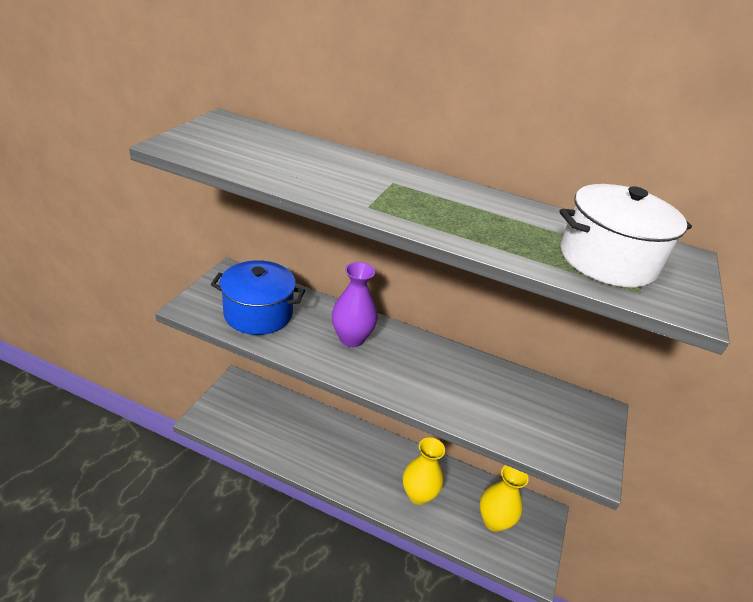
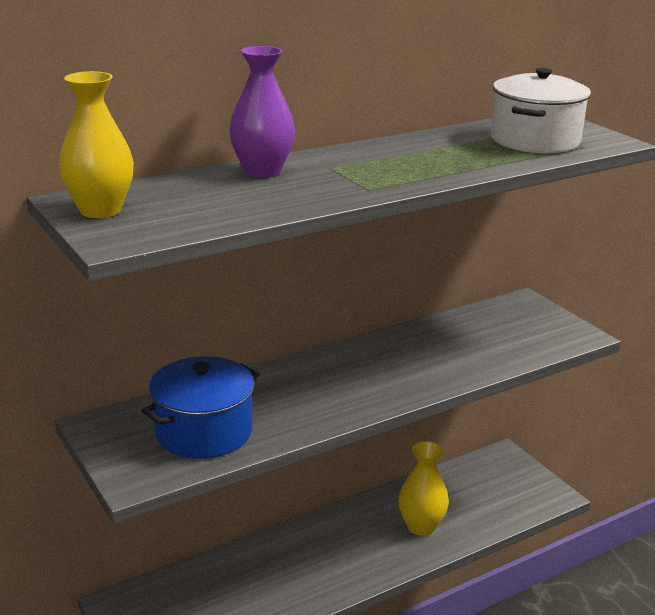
camera: 50 degrees left, 10 degrees down
(351, 338) = (312, 386): purple vase -> purple vase (262, 171)
(494, 521) = (489, 491): yellow vase -> yellow vase (100, 210)

